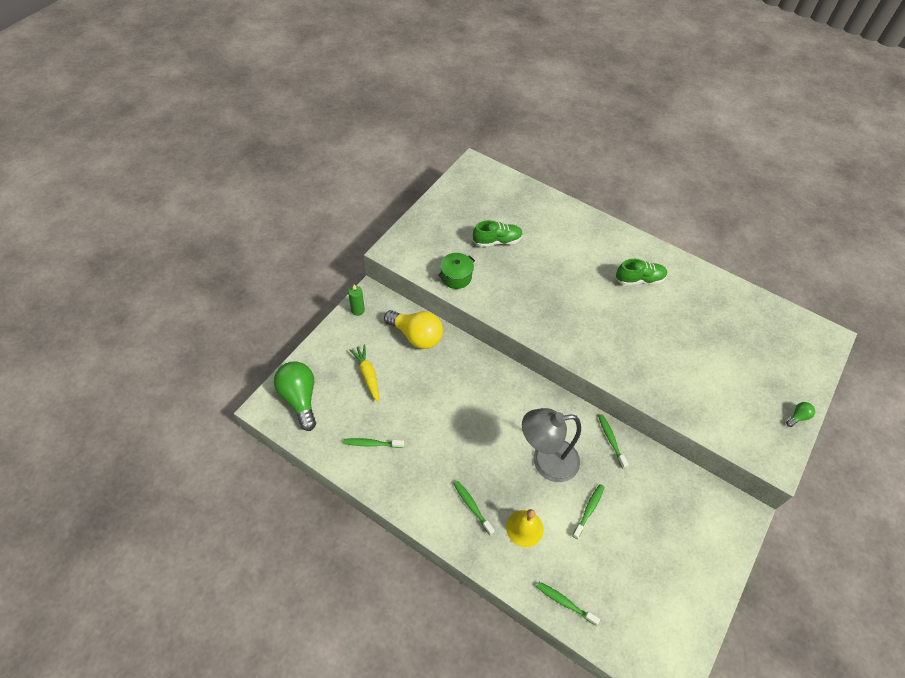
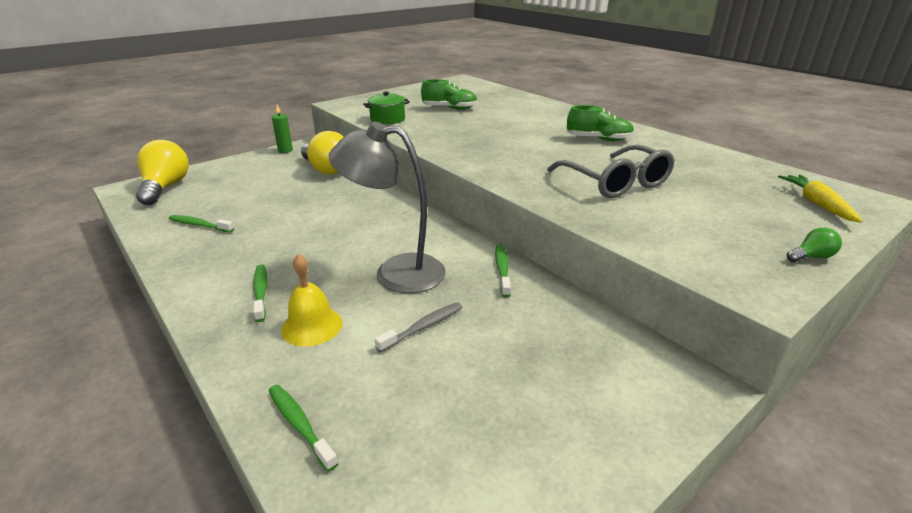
camera: 20 degrees right, 25 degrees down
(300, 398) = (165, 188): green light bulb -> yellow light bulb
(368, 375) = (250, 184): yellow carrot -> yellow carrot (817, 204)
(589, 510) = (423, 327): green toothbrush -> grey toothbrush
(671, 350) = (615, 182): none -> grey glasses

